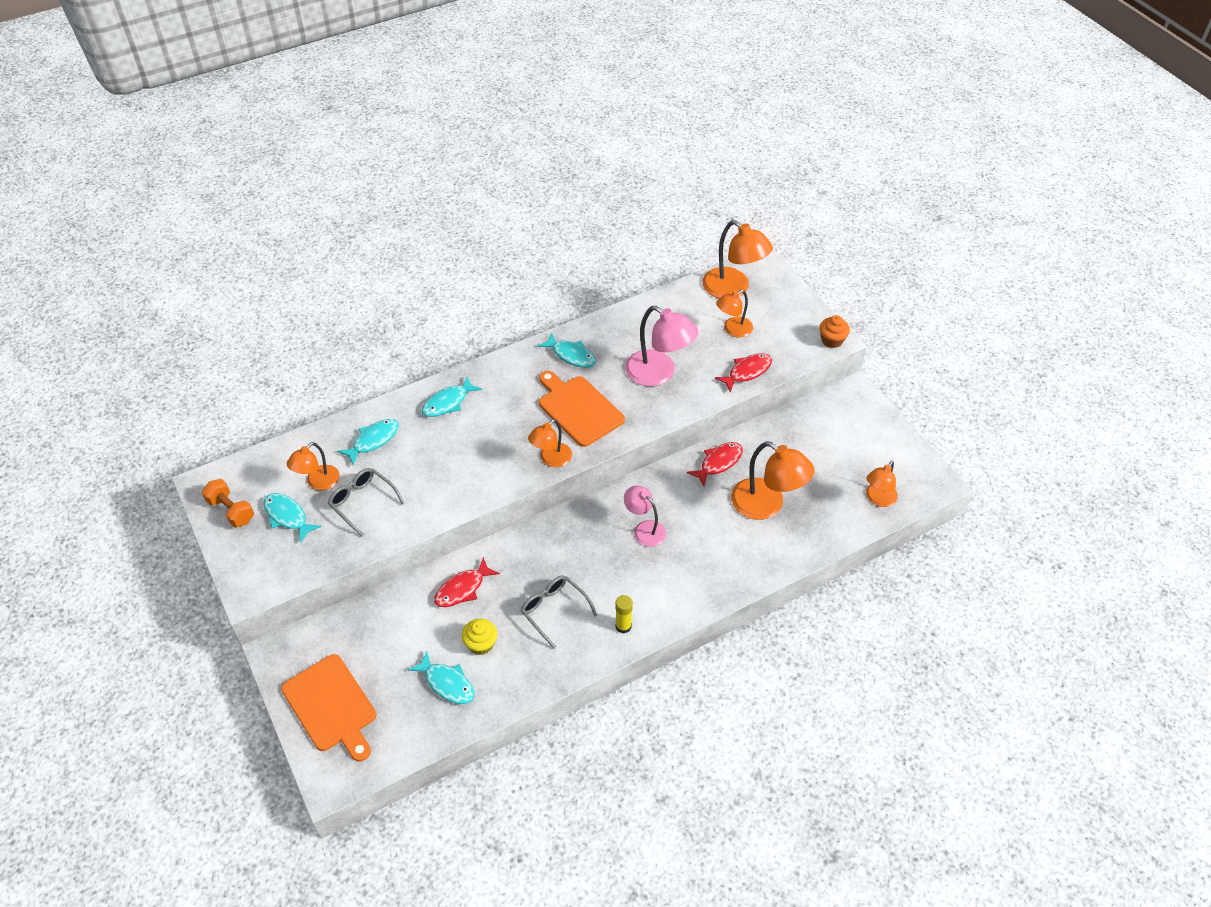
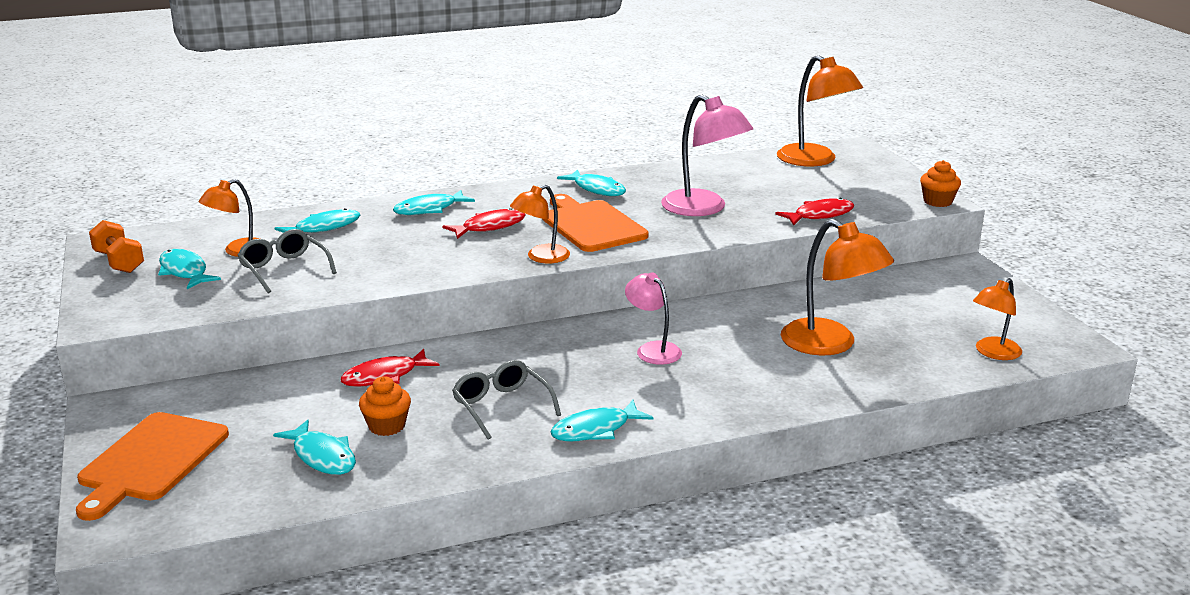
camera: 10 degrees right, 25 degrees down
(331, 706) = (150, 461): orange cutting board -> orange cutting board turned 45 degrees clockwise
(481, 644) = (387, 426): yellow cupcake -> orange cupcake
(623, 626) = (595, 430): yellow glue stick -> turquoise fish
(718, 463) = (770, 305): red fish -> red fish (490, 227)
(733, 330) = (808, 186): orange lamp -> none

